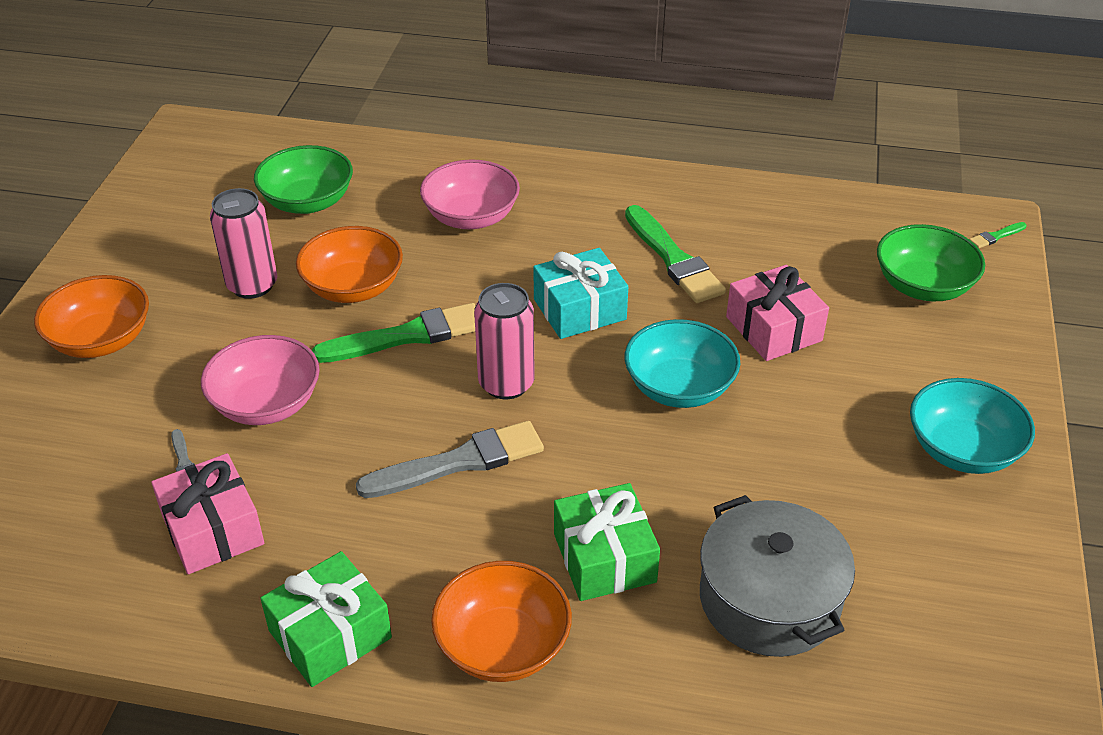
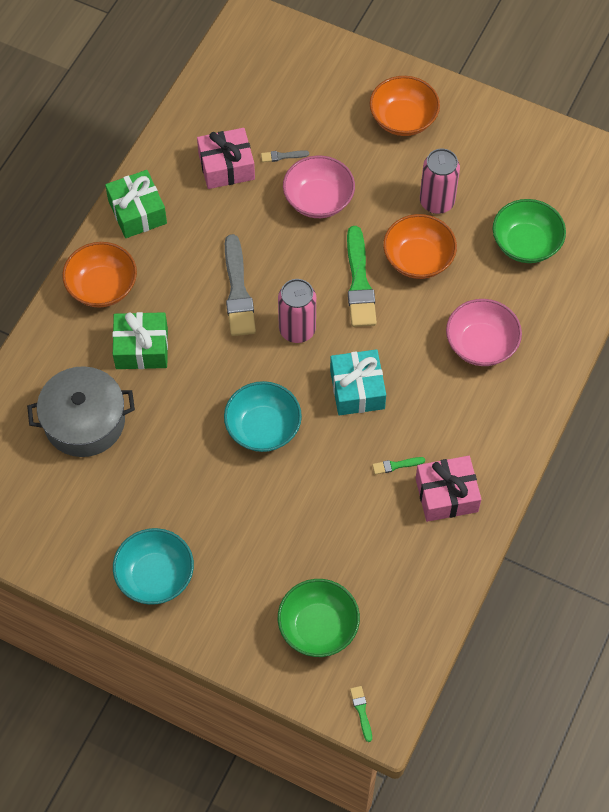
camera: 105 degrees right, 20 degrees up
(673, 259) = (396, 465): green brush -> green brush, size x0.43
(773, 329) = (302, 505): pink gift -> pink gift (446, 495)

